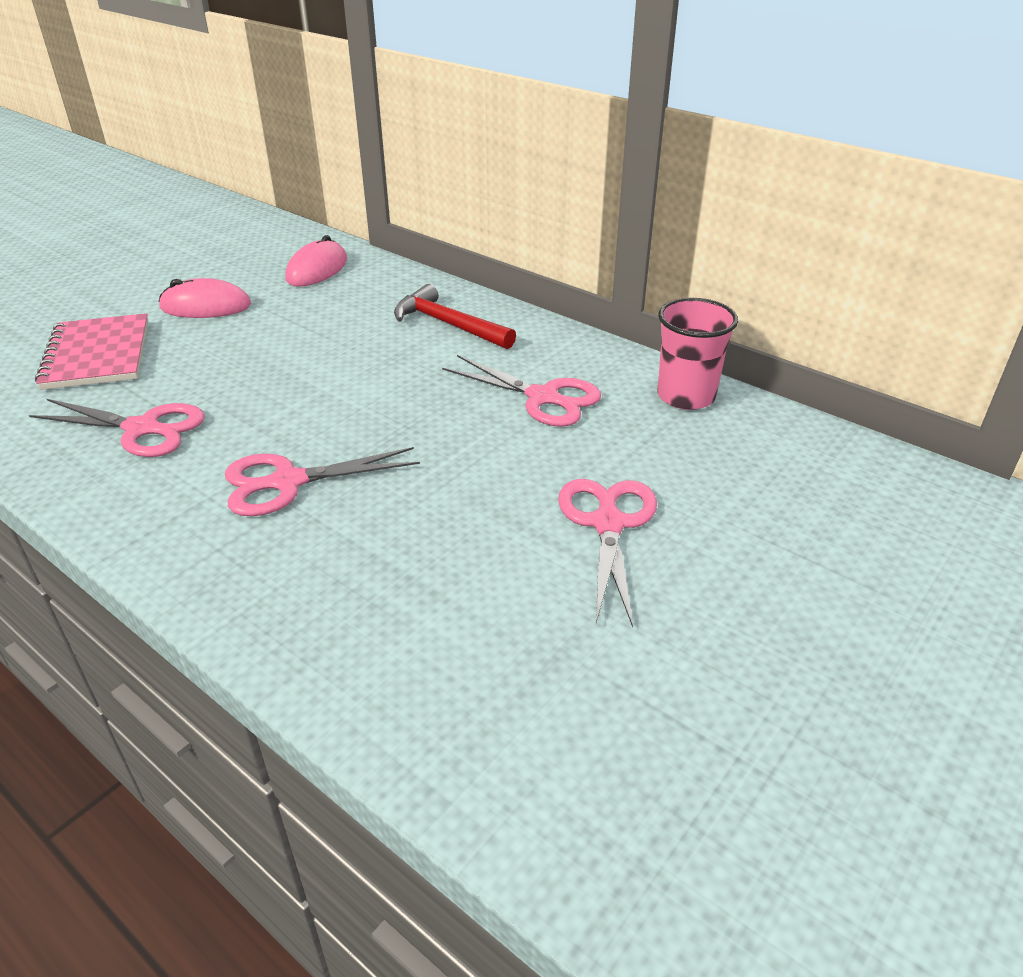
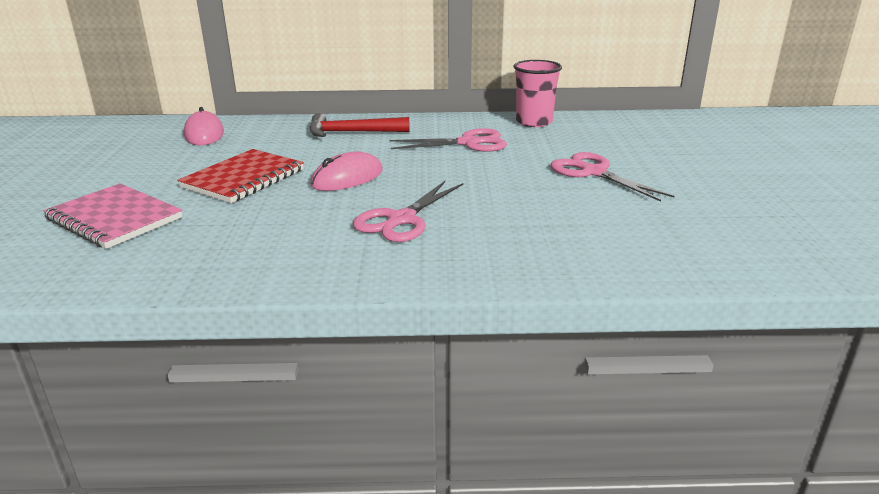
camera: 40 degrees left, 10 degrees down
(142, 429) = (244, 236): pink scissors -> none
(205, 306) = (153, 172): pink mouse -> pink mouse (347, 178)
(254, 350) = (243, 178): none -> red notebook

